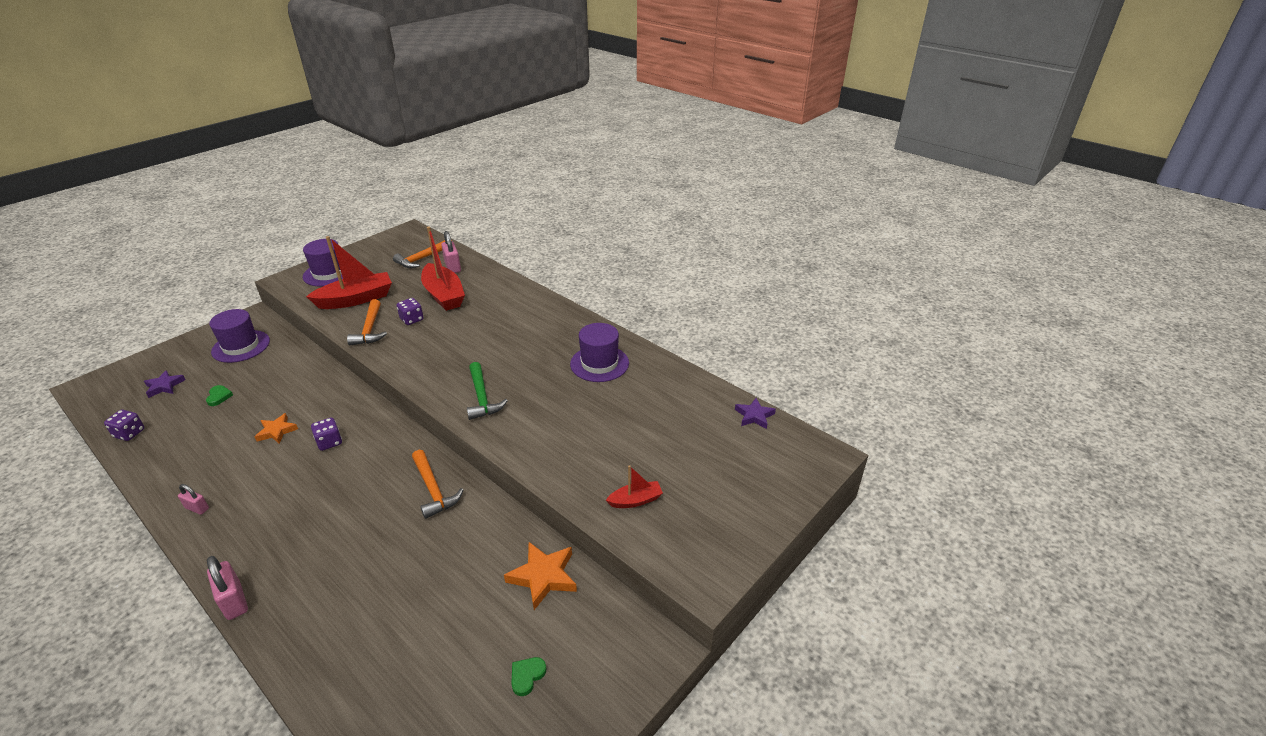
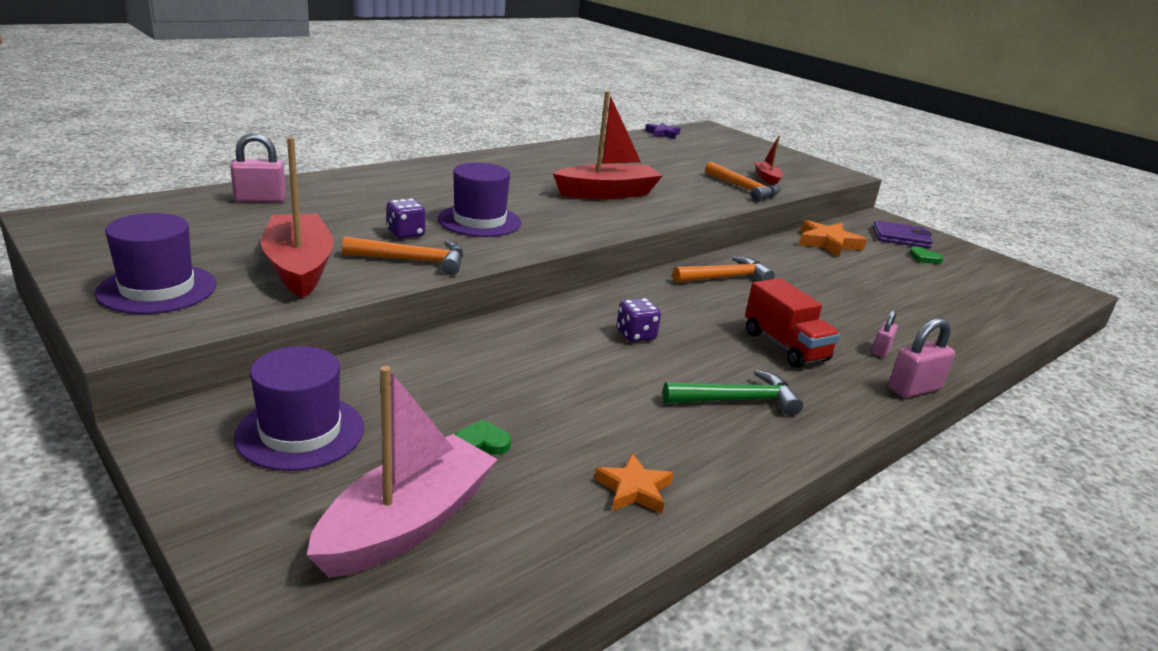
camera: 85 degrees left, 10 degrees down
(129, 433) = (572, 546): purple dice -> none
(164, 386) = (407, 524): purple star -> pink boat
(197, 508) = (772, 433): pink padlock -> pink padlock (881, 350)
(277, 431) = (602, 376): orange star -> orange star (633, 489)
(309, 522) = (785, 346): none -> red truck
(422, 258) = (199, 215): orange hammer -> orange hammer (744, 188)
(444, 295) = (348, 211): red boat -> red boat (607, 193)
(482, 397) = (613, 212): green hammer -> green hammer (737, 400)
(591, 661) = (901, 238): none -> purple wallet
(599, 363) = (567, 162): purple hat -> purple hat (479, 221)

